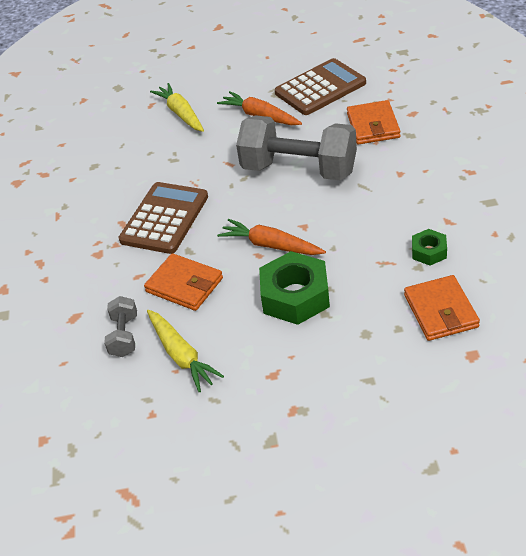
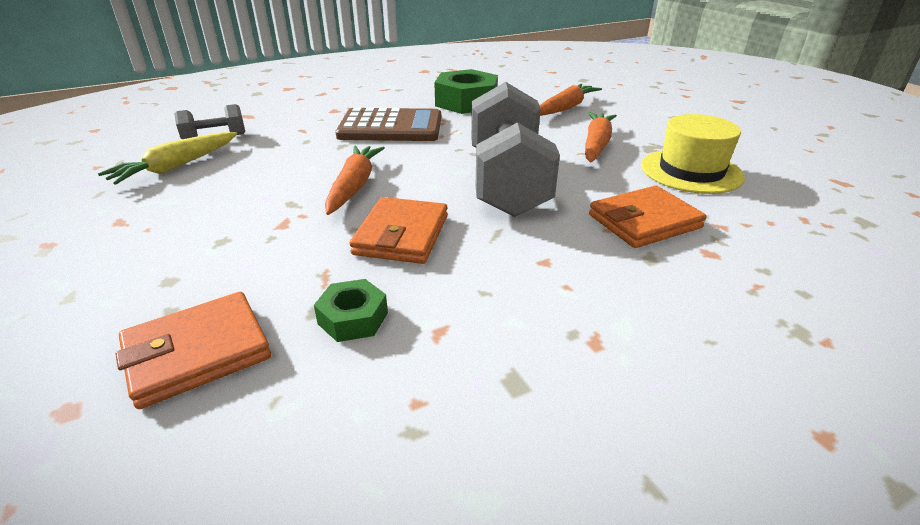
camera: 65 degrees right, 10 degrees down
(181, 113) = (565, 108): yellow carrot -> orange carrot
(184, 285) = (286, 151): orange wallet -> orange wallet (401, 235)
(295, 296) = (258, 215): green nut -> green nut (466, 102)
(320, 88) = (691, 171): brown calculator -> yellow hat

